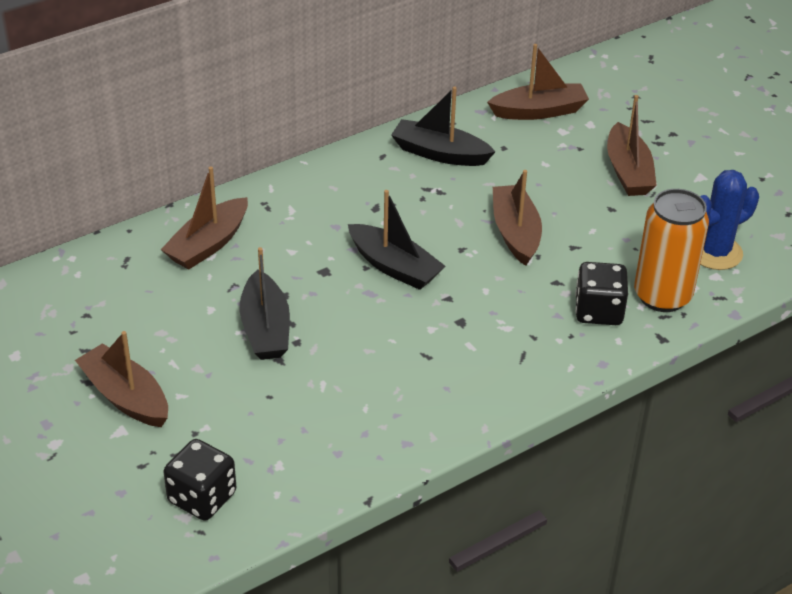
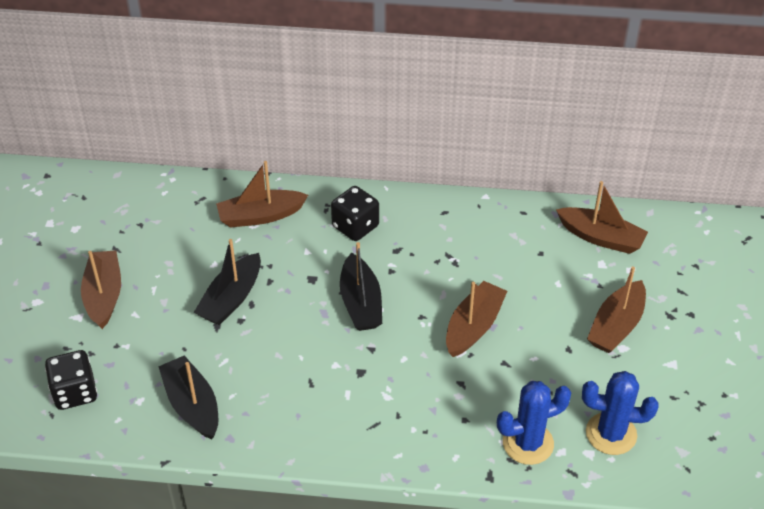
camera: 40 degrees right, 5 degrees up
(440, 153) = (487, 232): black boat -> black boat (192, 405)
(598, 311) = (466, 425): black dice -> black dice (355, 226)
(662, 296) = (528, 443): orange can -> blue cactus

